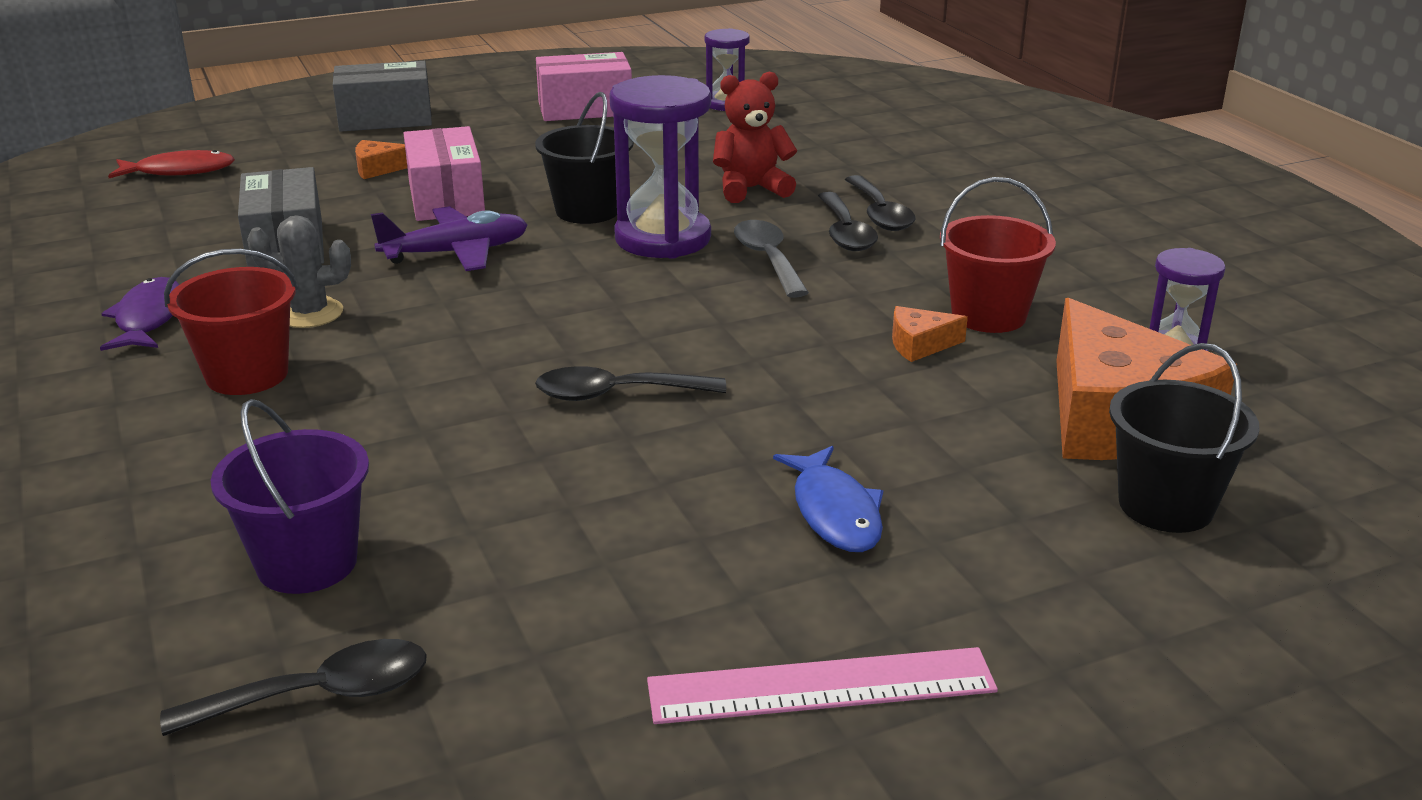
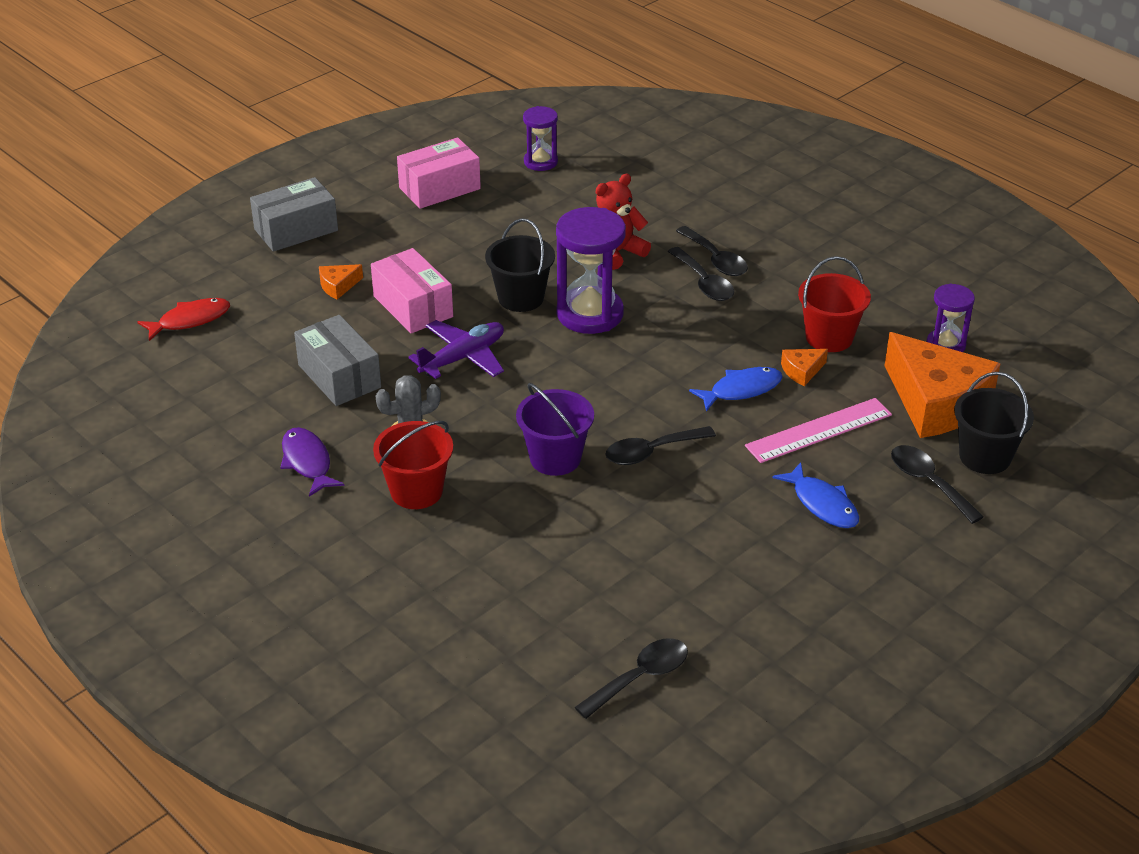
camera: 20 degrees left, 10 degrees up
(307, 563) = (569, 608): purple bucket -> purple bucket (555, 458)
(768, 259) = (670, 318): grey spoon -> none
(810, 349) = (741, 390): none -> blue fish
(821, 686) = (874, 607): pink ruler -> pink ruler (819, 430)
(1042, 521) = (929, 483): none -> black spoon

